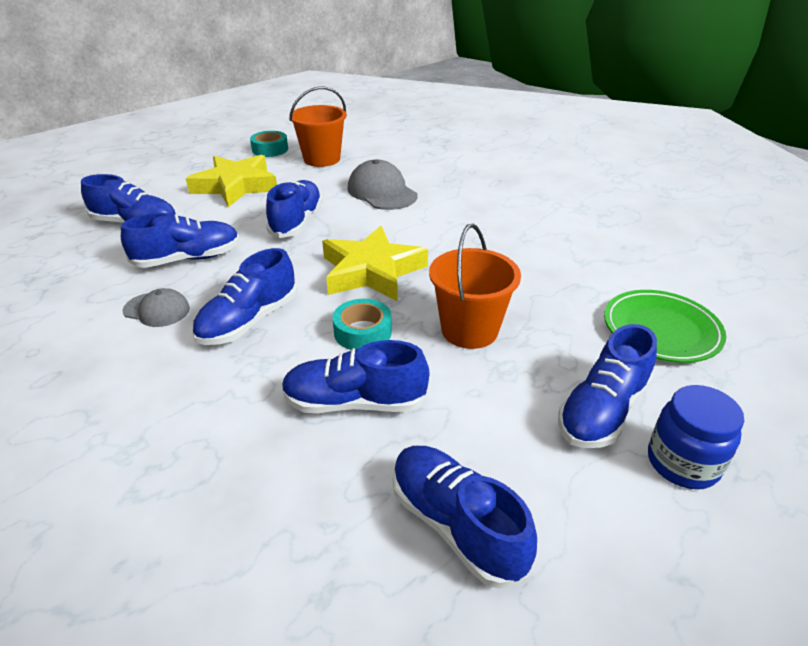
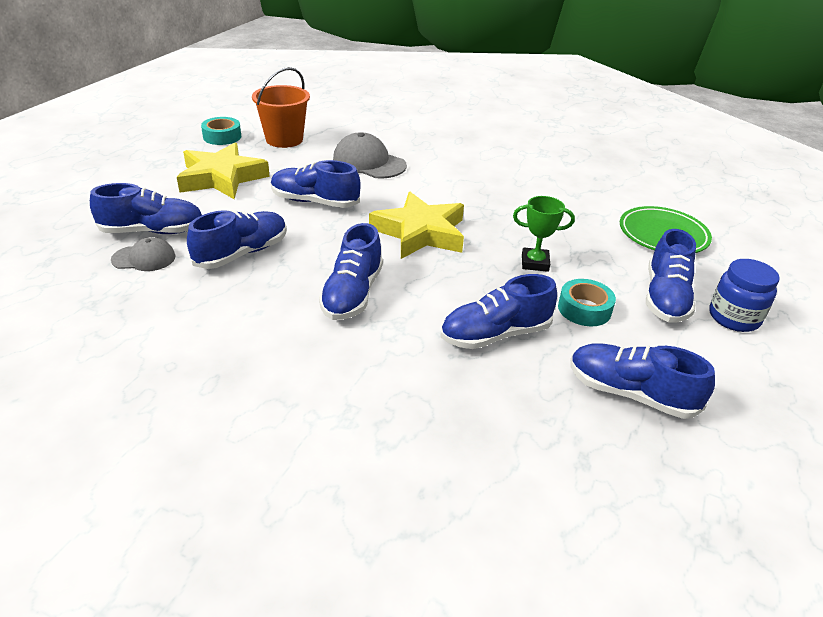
camera: 25 degrees left, 0 degrees up
(157, 310) = (257, 303): grey cap -> grey cap (144, 258)
(296, 222) = (315, 202): blue shoe -> blue shoe turned 60 degrees counterclockwise
(363, 332) = (455, 282): turquoise tape -> turquoise tape (584, 309)
(469, 330) = (535, 263): orange bucket -> green trophy

